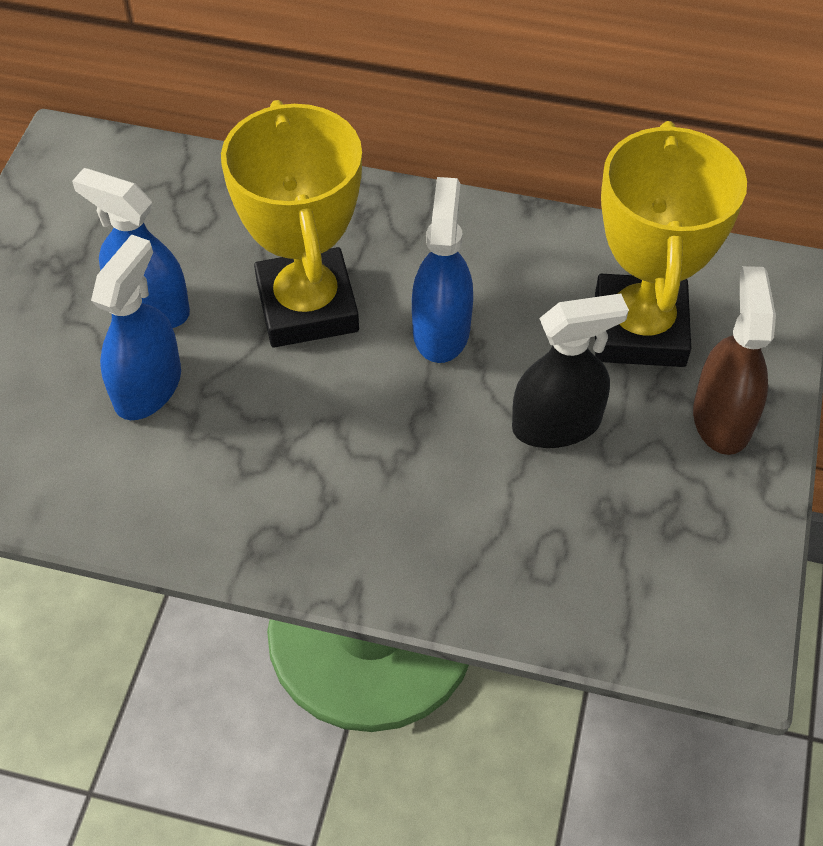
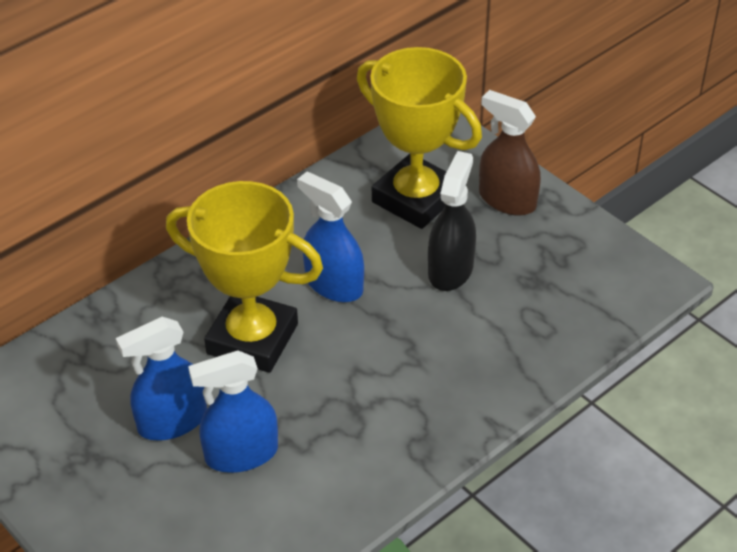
camera: 55 degrees left, 10 degrees down
(148, 387) = (241, 454): blue spray bottle -> blue spray bottle turned 75 degrees counterclockwise

